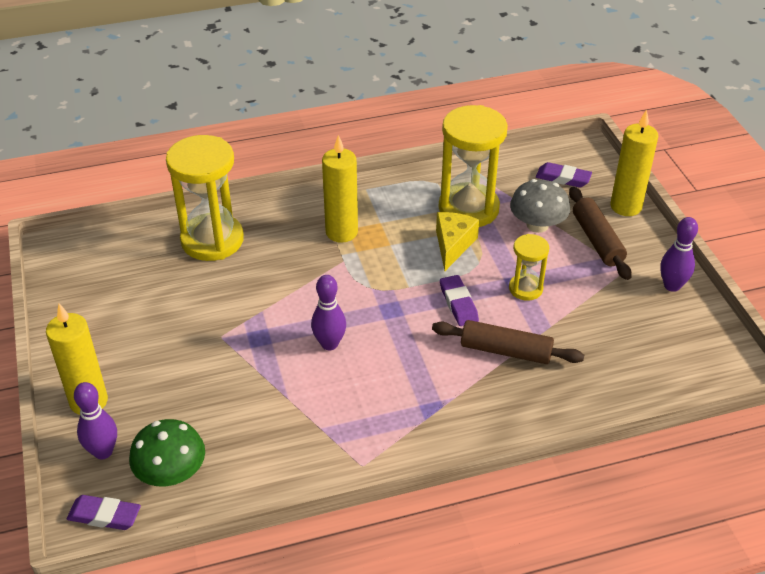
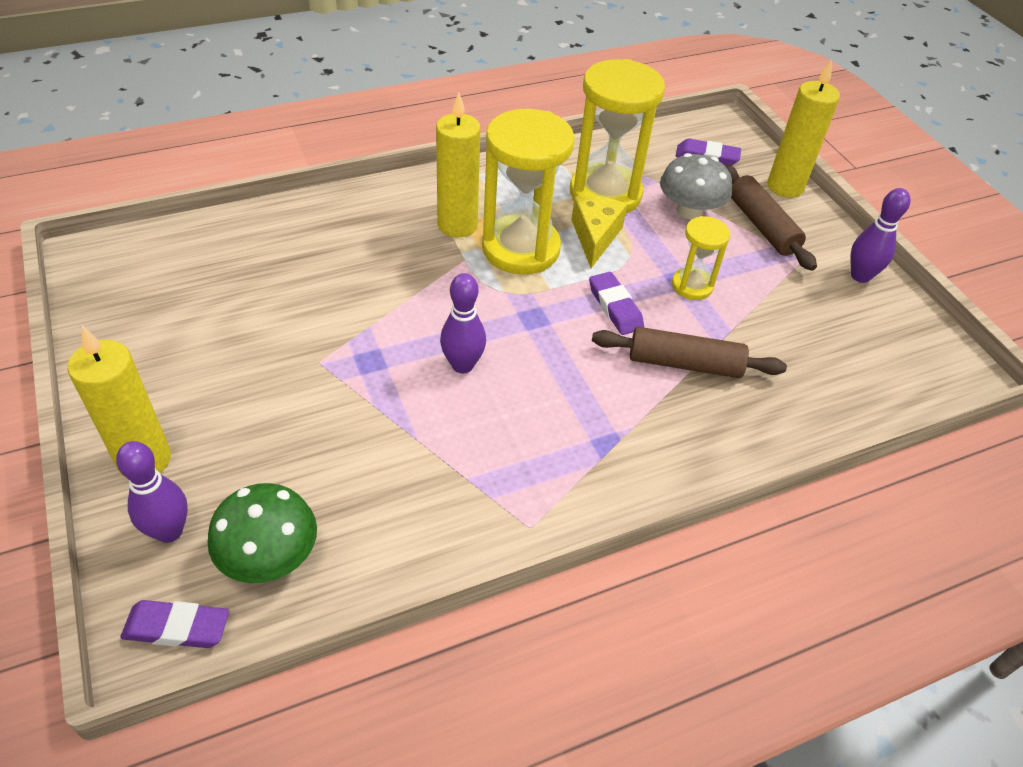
camera: 10 degrees left, 5 degrees up
(212, 240) = (295, 239): yellow hourglass -> yellow hourglass (521, 249)

